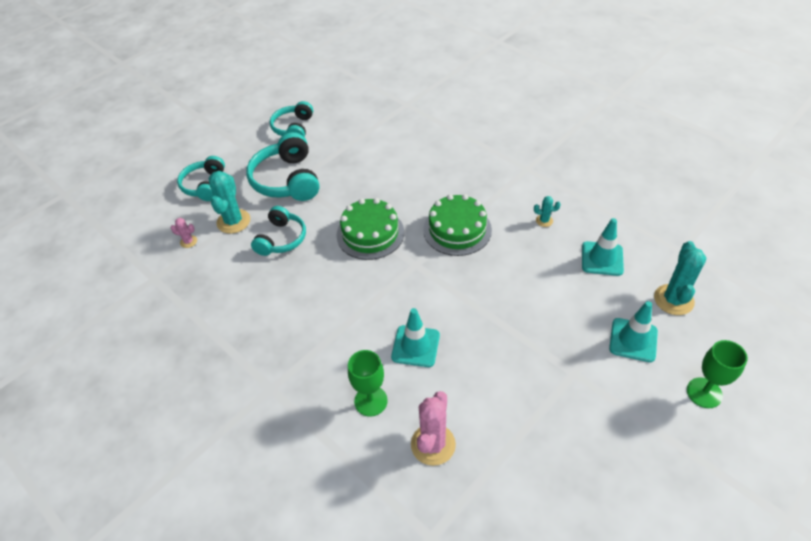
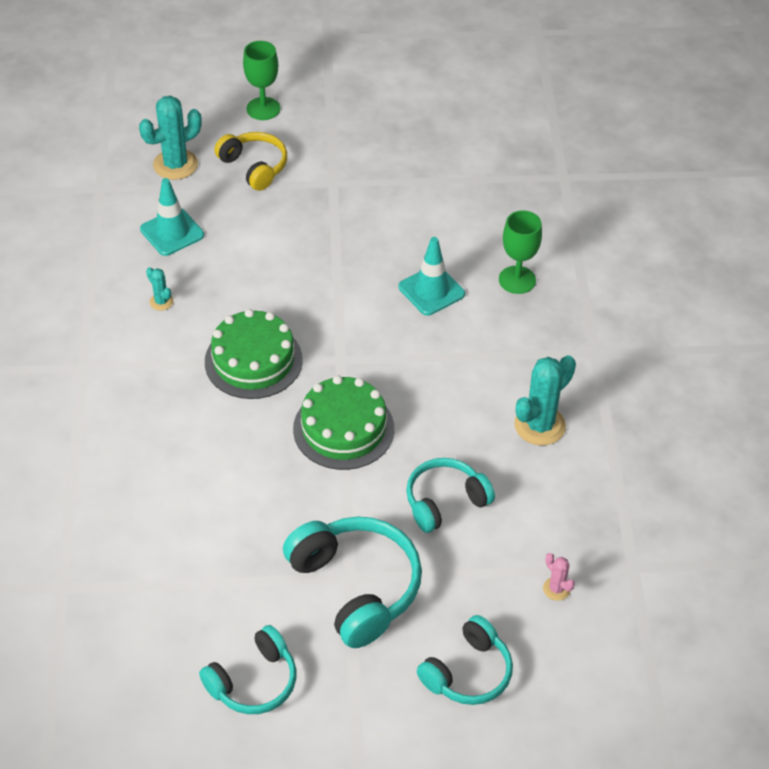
camera: 140 degrees left, 0 degrees up
(233, 221) = (479, 575): turquoise cactus -> turquoise cactus (539, 425)
(287, 180) = (356, 587): turquoise headphones -> turquoise headphones turned 60 degrees counterclockwise
(433, 444) = (500, 219): pink cactus -> none
(633, 340) = (254, 167): turquoise traffic cone -> yellow headphones

